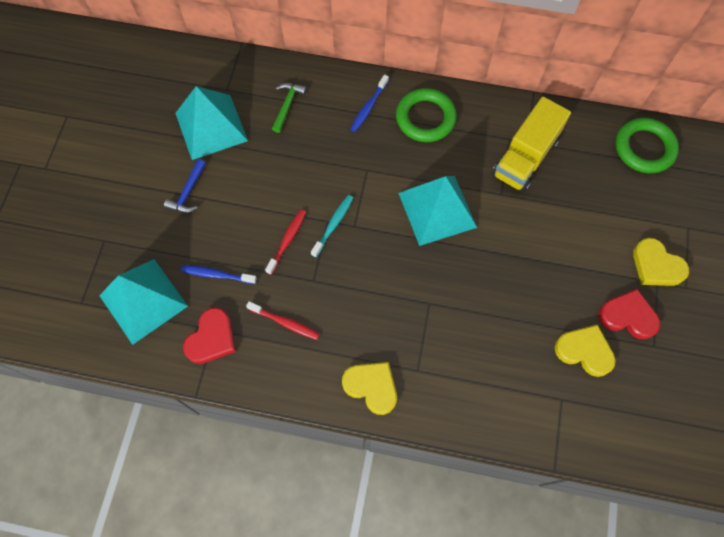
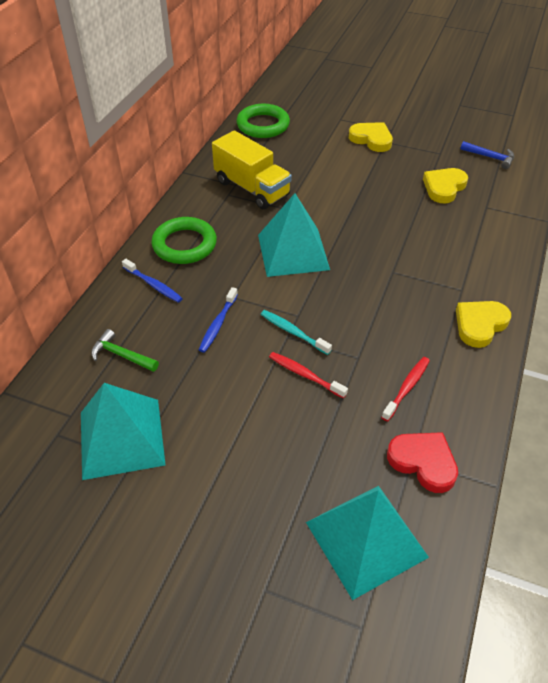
camera: 80 degrees left, 20 degrees down
(188, 192) = (214, 473): blue hammer -> blue hammer (490, 157)
(217, 275) = (339, 449): blue toothbrush -> blue toothbrush (218, 324)
(628, 316) = (414, 160): red heart -> none
(656, 266) = (371, 139): yellow heart -> yellow heart turned 105 degrees counterclockwise

